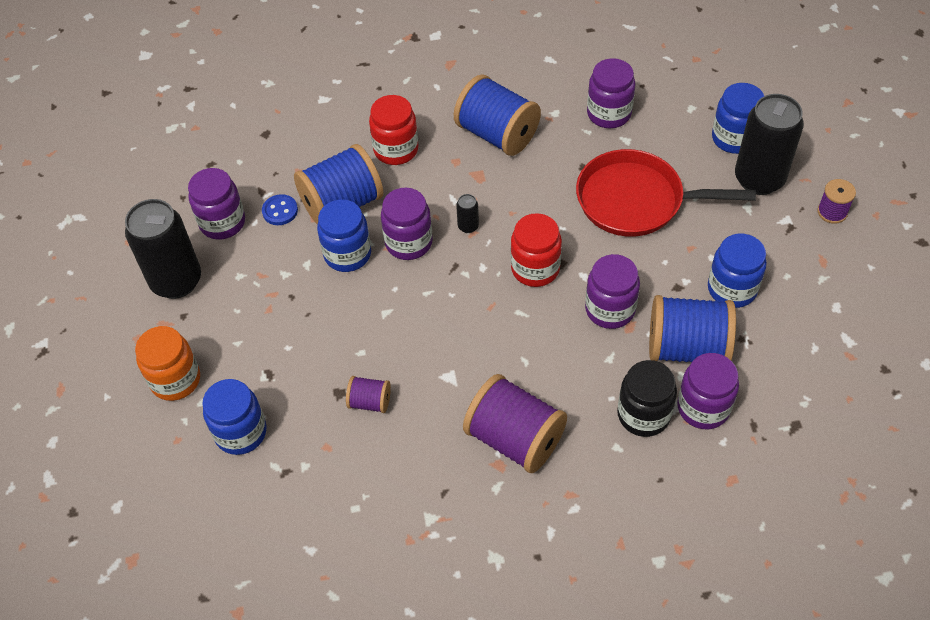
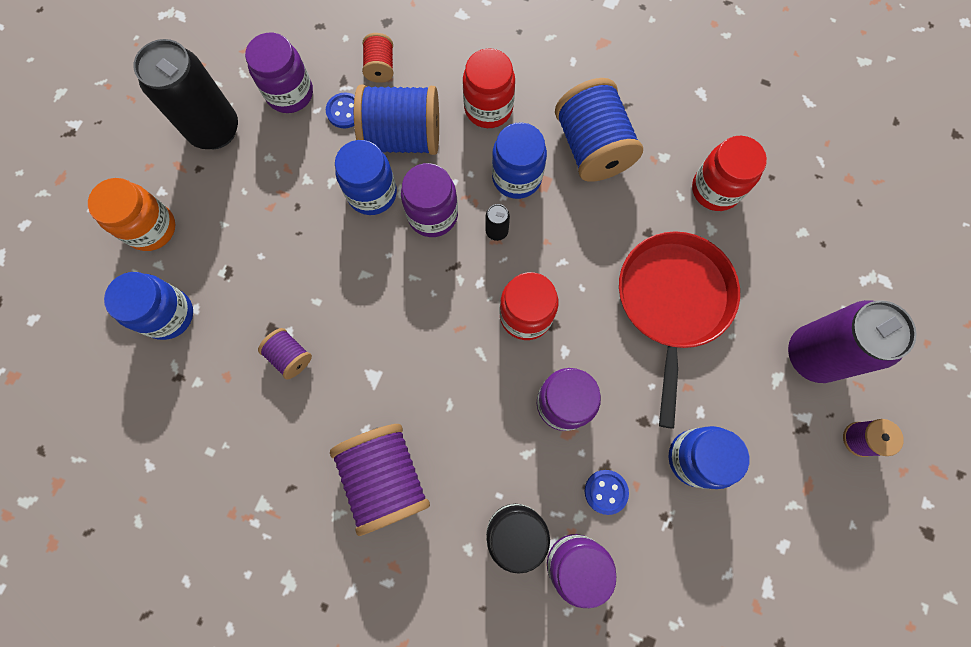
camera: 30 degrees right, 20 degrees up
(285, 167) = (380, 67): none -> red spool
(609, 114) = (715, 189): purple jar -> red jar
(636, 200) = (672, 302): red pan -> red pan turned 60 degrees clockwise
(687, 348) = (606, 492): blue spool -> blue button
(734, 138) = (821, 293): blue jar -> blue jar (517, 177)
(759, 179) = (812, 355): black can -> purple can

